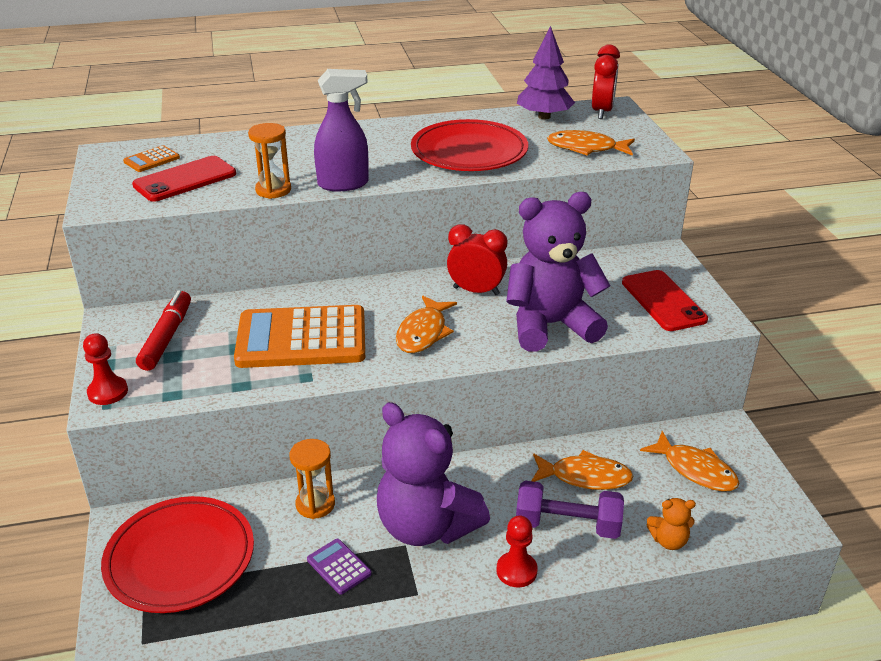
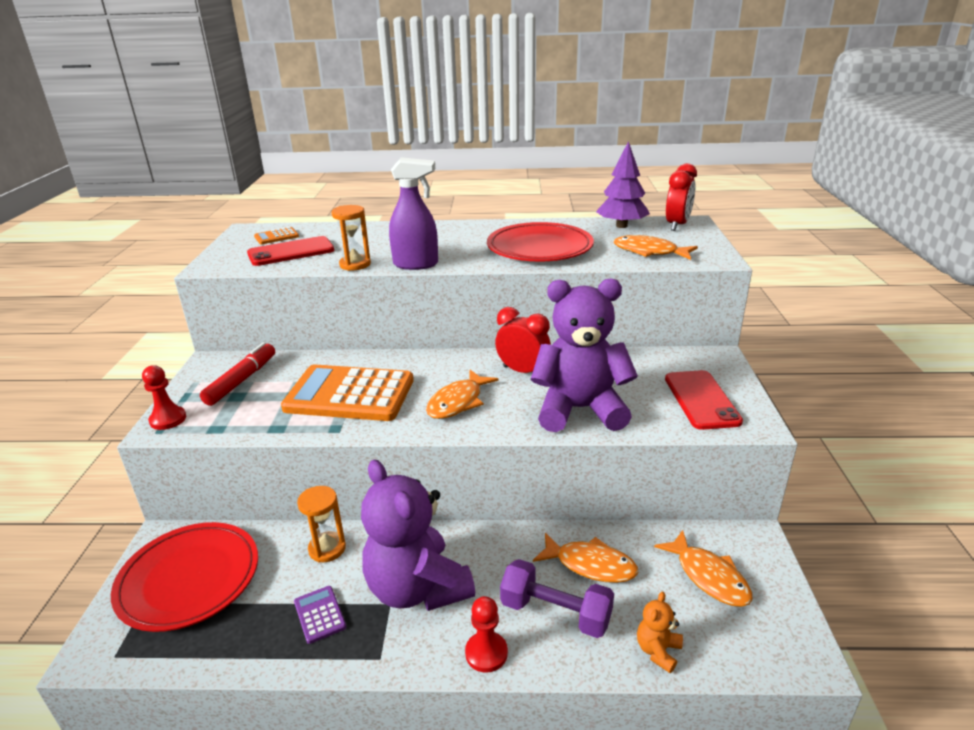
camera: 15 degrees right, 5 degrees down
(668, 541) = (658, 651): orange teddy bear -> orange teddy bear turned 105 degrees clockwise

